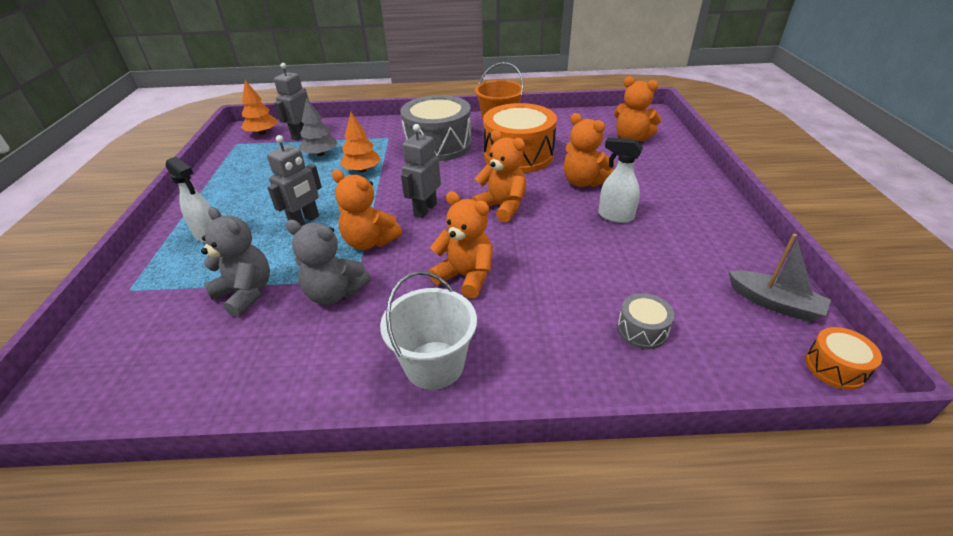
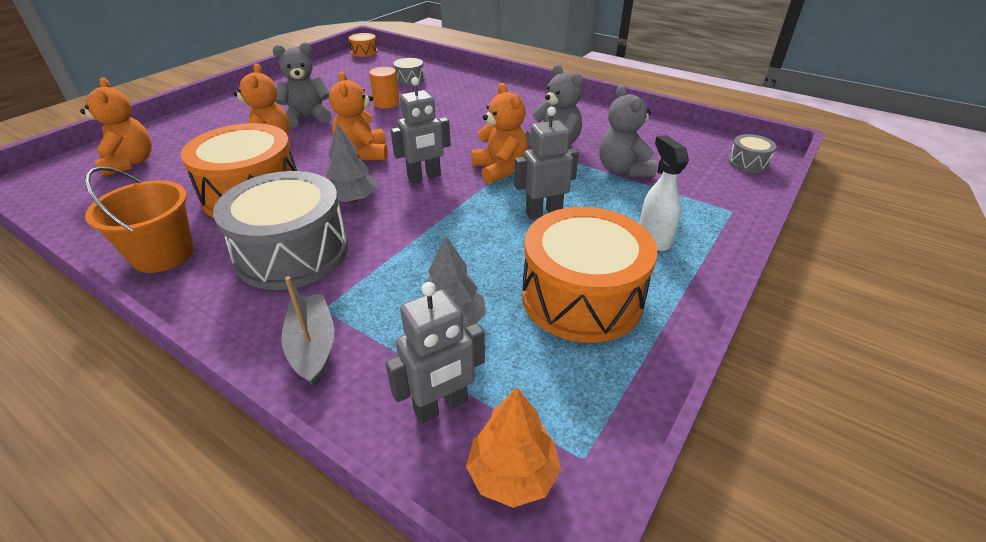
camera: 145 degrees left, 0 degrees up
(79, 376) = (748, 163): none -> grey drum
(254, 185) = (582, 297): none -> orange drum
(362, 170) = (427, 256): orange tree -> none
(434, 365) = (524, 101): white bucket -> none
(452, 177) = (352, 199): none -> grey tree
(465, 277) = (459, 125): orange teddy bear -> none
(586, 270) = (386, 103): none -> orange cylinder
(615, 216) = (308, 118): white spray bottle -> grey teddy bear
(774, 303) = (335, 67): grey boat -> grey boat (313, 347)

